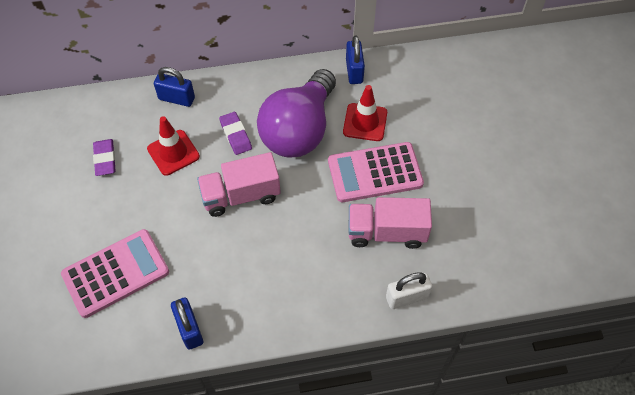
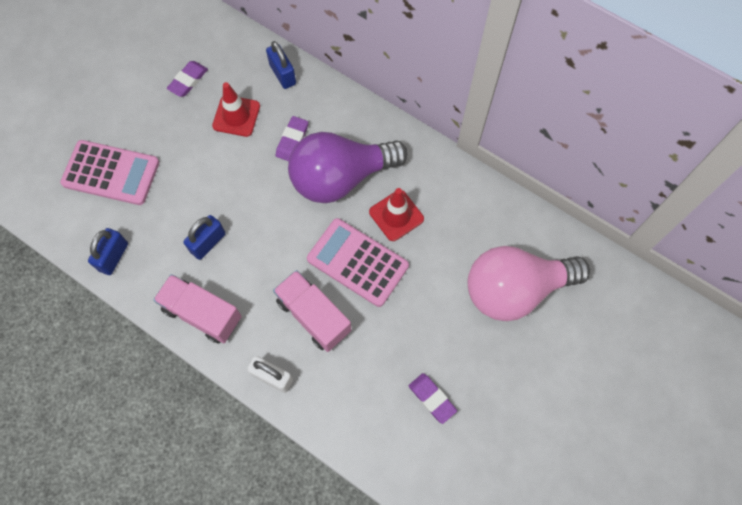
camera: 45 degrees right, 10 degrees up
(241, 195) = (246, 191): pink truck -> pink truck (202, 313)
(354, 71) = (436, 165): blue padlock -> blue padlock (208, 243)
(490, 102) = (515, 289): none -> pink light bulb
(521, 211) = (432, 398): none -> purple eraser

